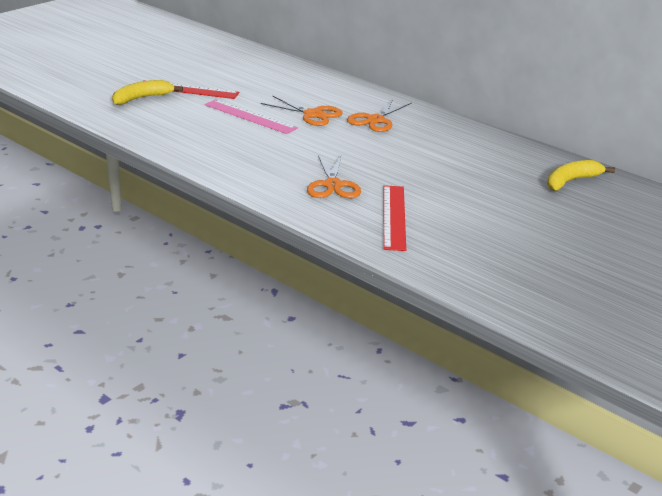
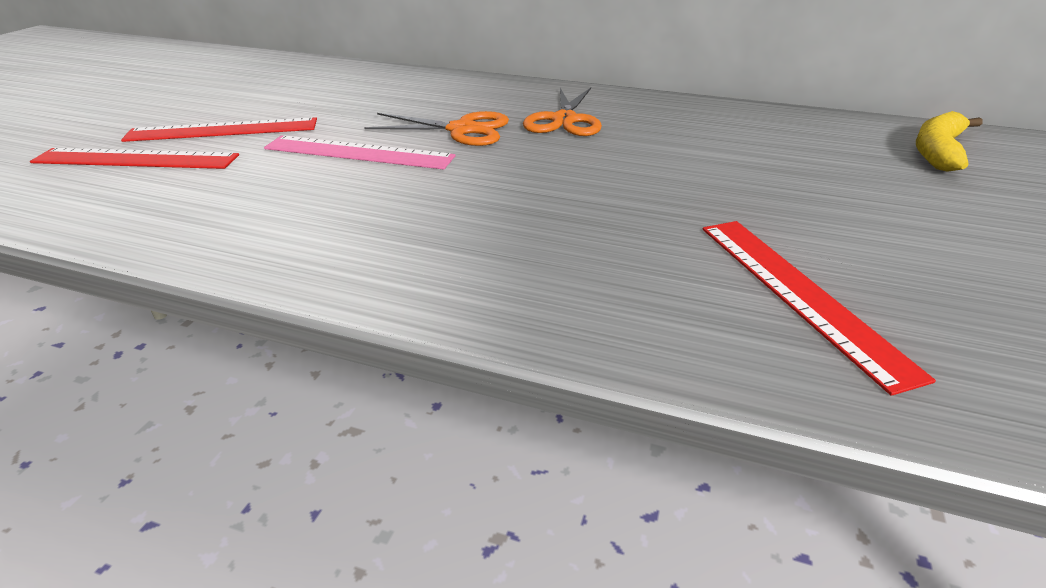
camera: 20 degrees left, 5 degrees up
(142, 98) = (136, 159): yellow banana -> red ruler
(333, 185) = (614, 251): orange scissors -> none

